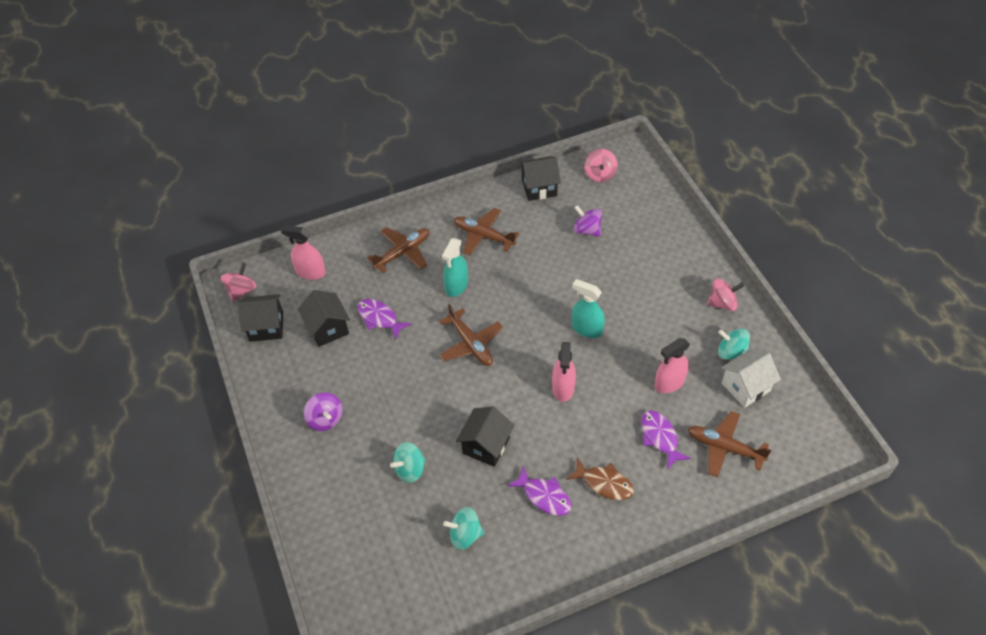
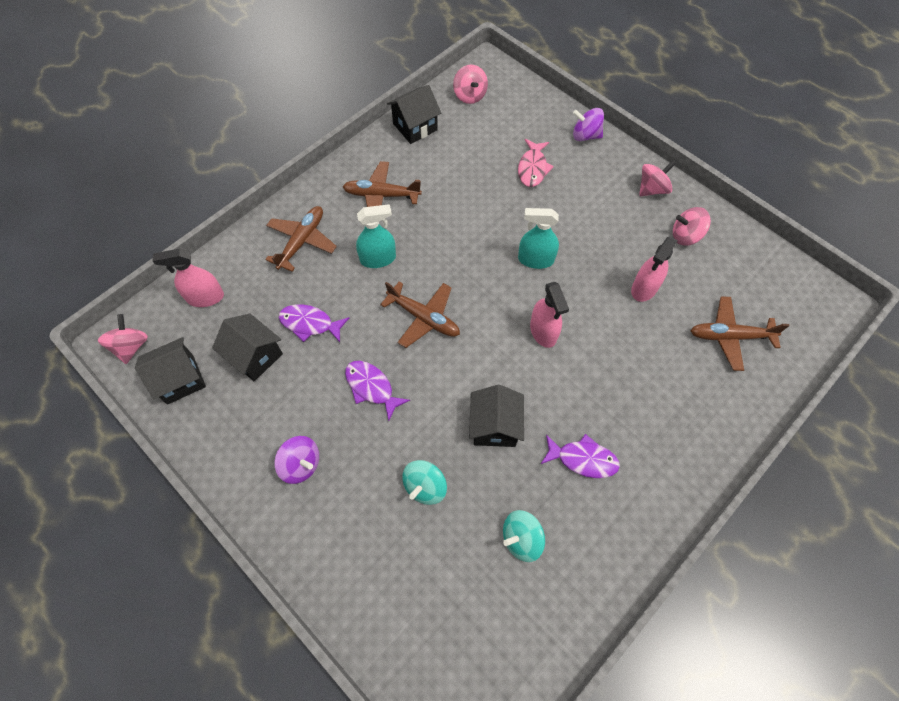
camera: 25 degrees left, 10 degrees up
(456, 286) = (378, 259): turquoise spray bottle -> turquoise spray bottle turned 105 degrees counterclockwise
(587, 230) = (485, 156): purple spinning top -> purple spinning top (585, 135)
(604, 483) = (635, 420): brown fish -> none
(623, 253) = (532, 168): none -> pink fish
(660, 437) = (664, 349): purple fish -> purple fish (371, 387)
(731, 352) = (685, 236): turquoise spinning top -> pink spinning top
(745, 387) = (717, 266): white house -> none

